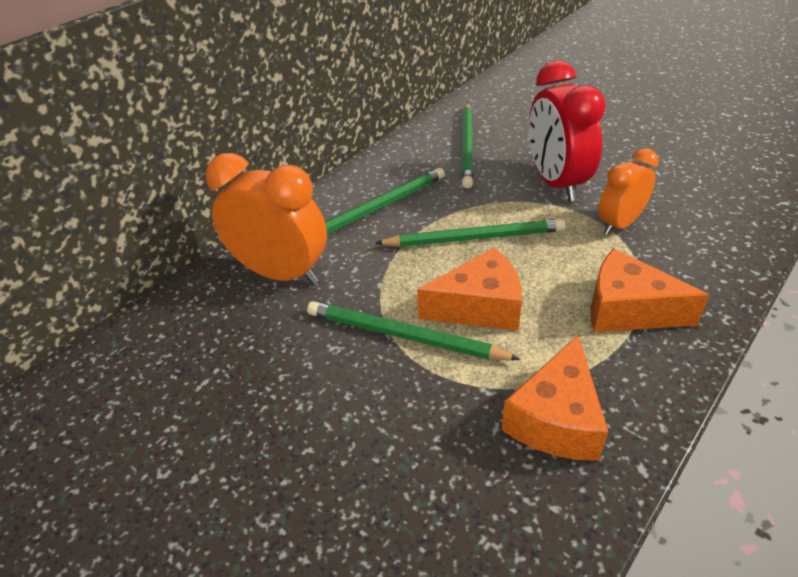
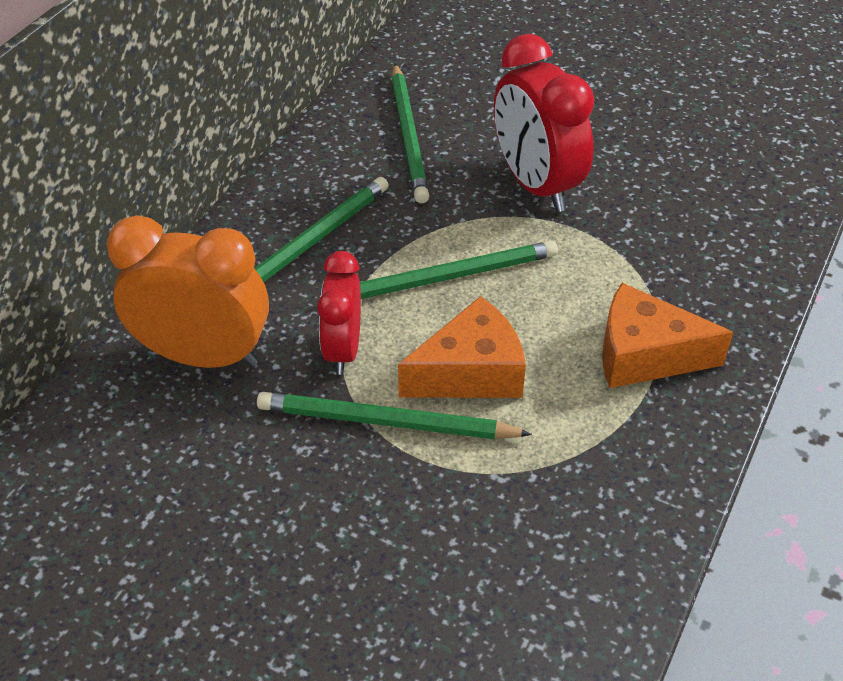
camera: 15 degrees left, 5 degrees up
(384, 280) = (343, 349): none -> red clock
(556, 419) = (582, 499): orange cheese -> none
(619, 224) = (622, 239): orange clock -> none

